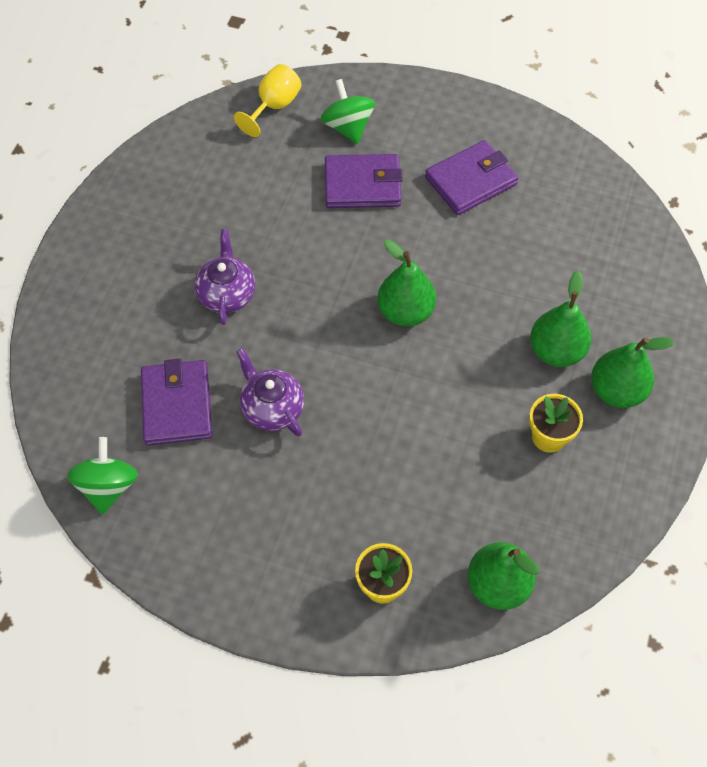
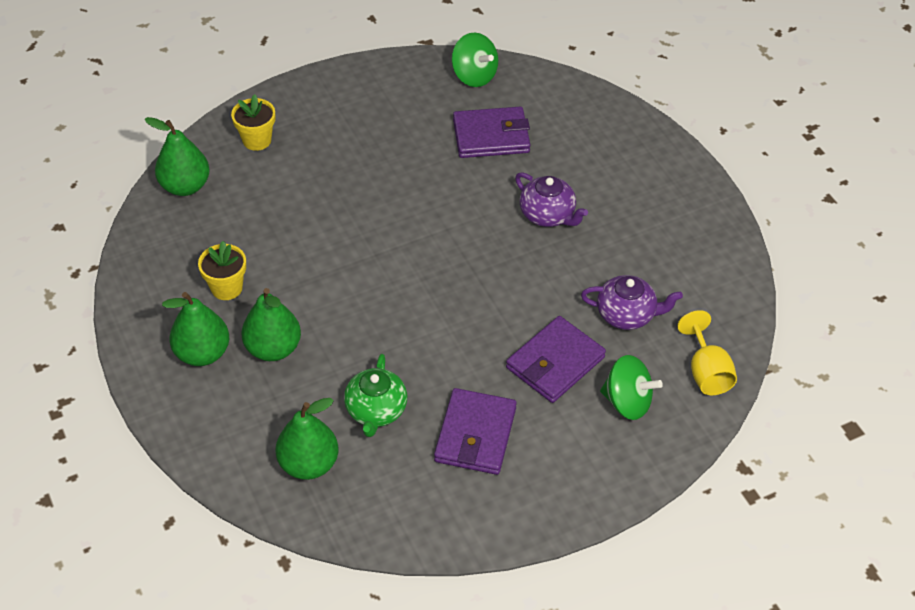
camera: 135 degrees right, 10 degrees down
(177, 405) = (491, 136): purple wallet -> purple wallet turned 45 degrees counterclockwise
(272, 408) = (430, 175): purple teapot -> purple teapot (627, 315)
(405, 312) = (412, 294): green pear -> green pear (309, 464)
(522, 246) = (376, 411): none -> green teapot

